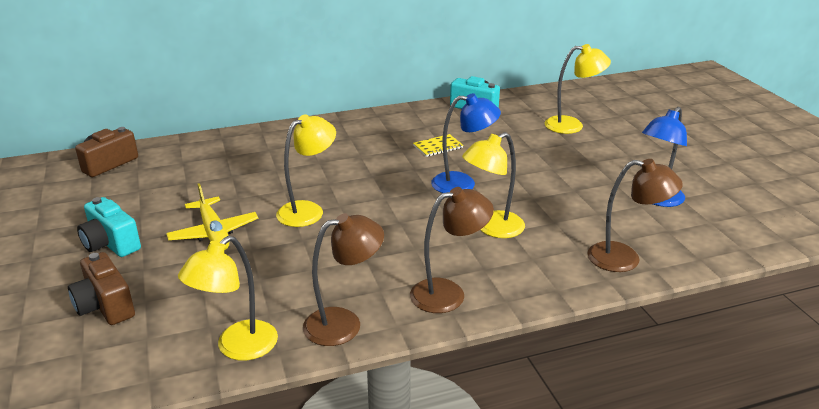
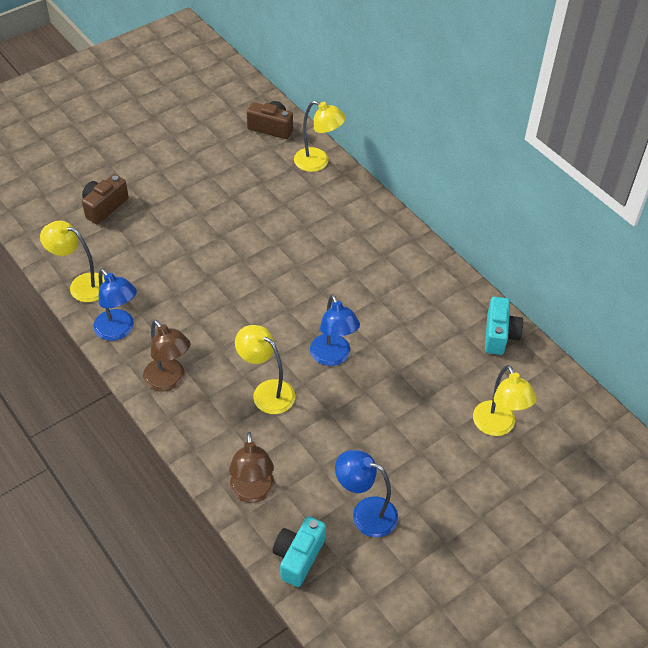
camera: 70 degrees right, 20 degrees up
(111, 243) = (169, 178): turquoise camera -> turquoise camera (298, 557)
(213, 233) = (200, 225): yellow plane -> none
(308, 210) = (250, 267): yellow lamp -> yellow lamp (318, 162)
(344, 323) = (119, 330): brown lamp -> blue lamp
(438, 147) = (395, 324): yellow notebook -> none

